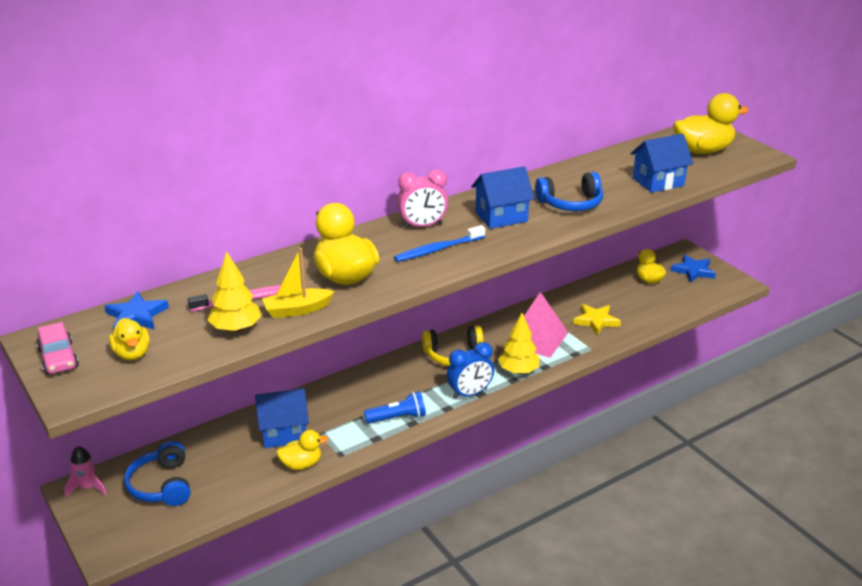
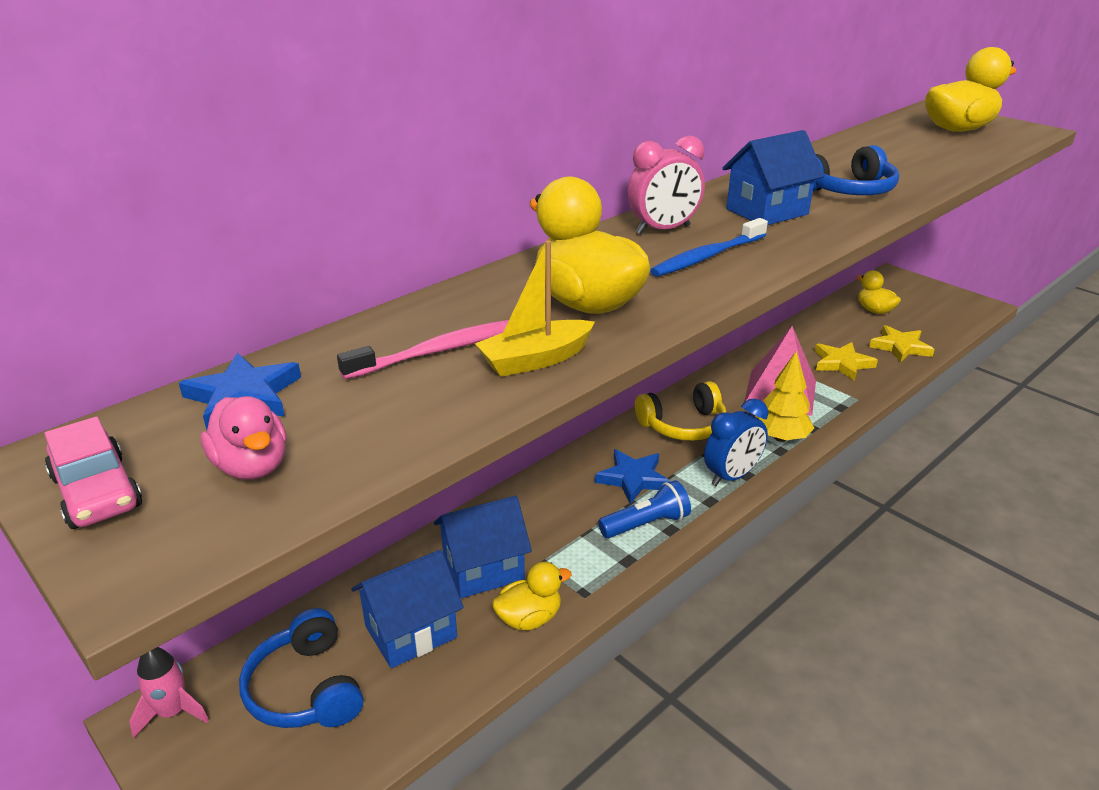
camera: 10 degrees left, 0 degrees up
(132, 354) = (252, 466): yellow duck -> pink duck
(236, 328) = (440, 400): yellow tree -> none
(649, 312) = (900, 347): none -> yellow star
(658, 182) = (937, 162): blue house -> blue house (411, 631)
(693, 271) = (919, 296): blue star -> blue star (633, 478)

